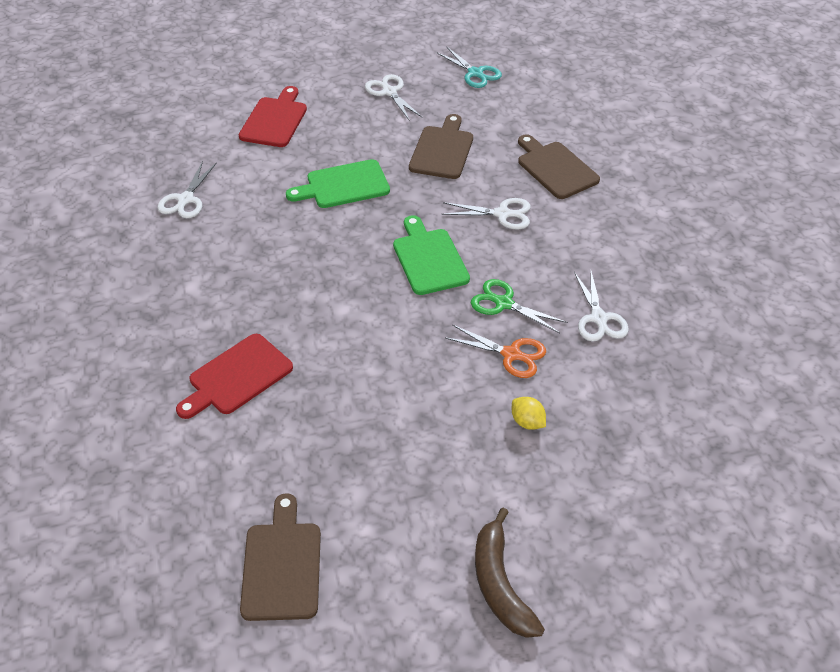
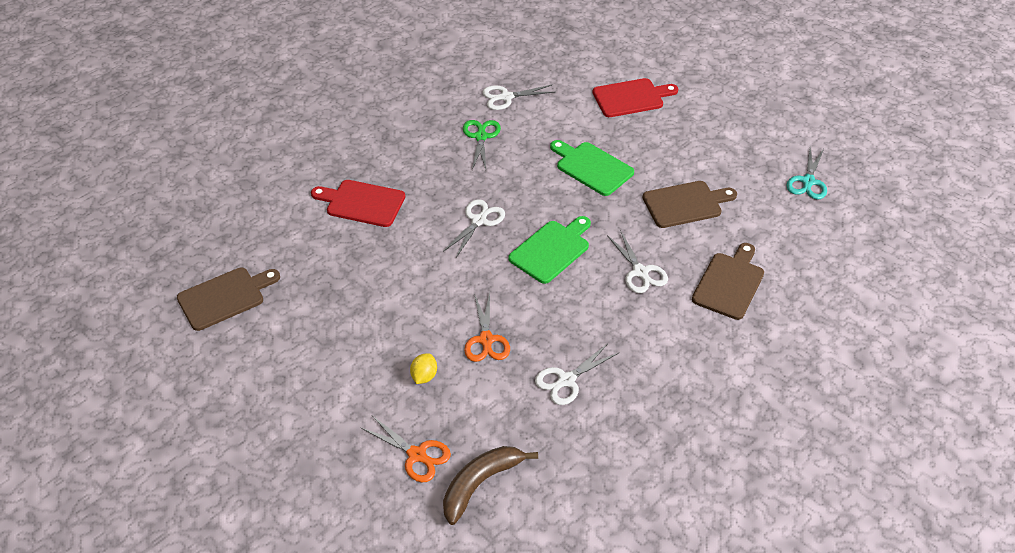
camera: 60 degrees right, 0 degrees up
(389, 92) = (728, 142): white scissors -> white scissors (479, 221)
(500, 584) = (269, 417): brown banana -> brown banana (480, 484)
(504, 303) = (537, 314): green scissors -> green scissors (481, 137)
(626, 468) = (417, 455): none -> orange scissors

